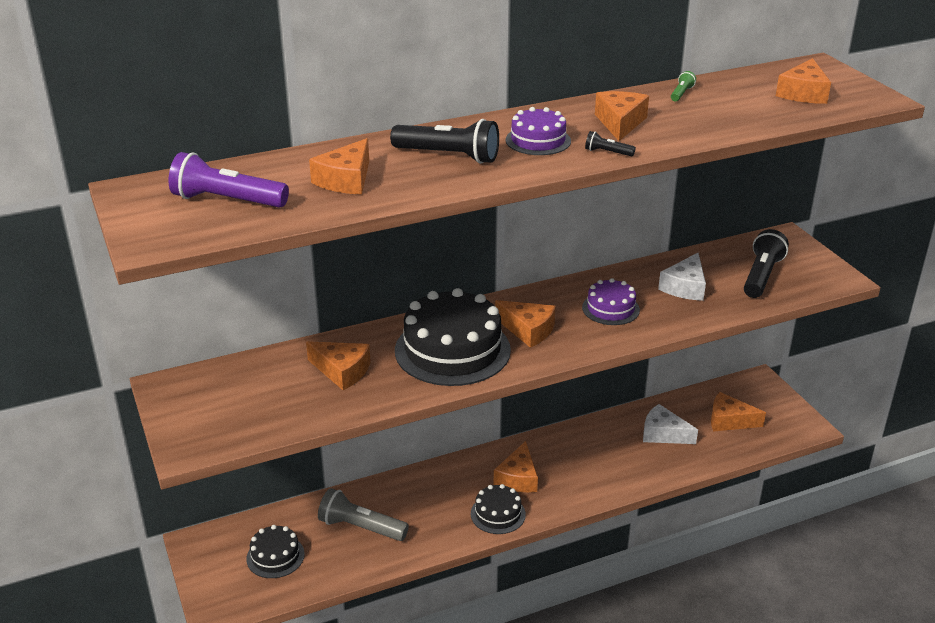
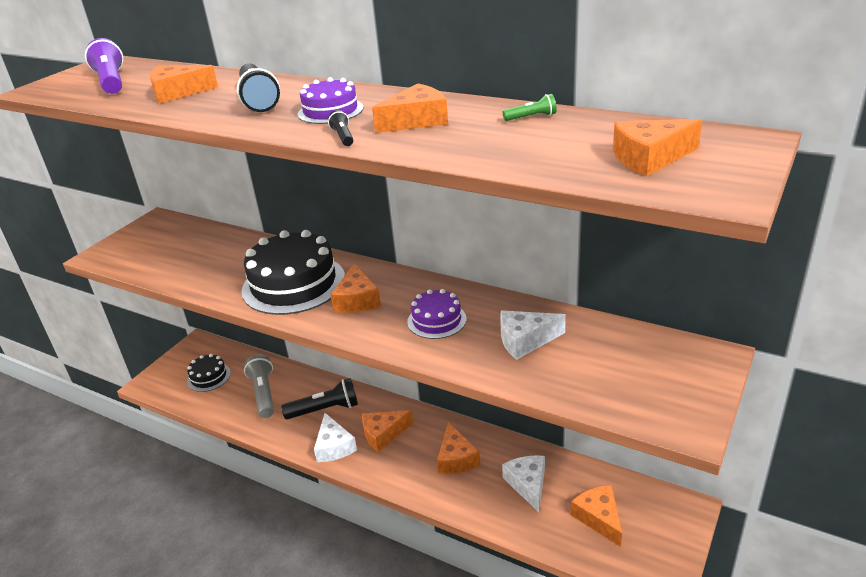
camera: 55 degrees right, 0 degrees up
(342, 371) = (225, 259): orange cheese -> orange cheese (456, 458)
(498, 514) = (334, 446): black cake -> white cheese
(761, 276) = (611, 373): black flashlight -> black flashlight (325, 409)

